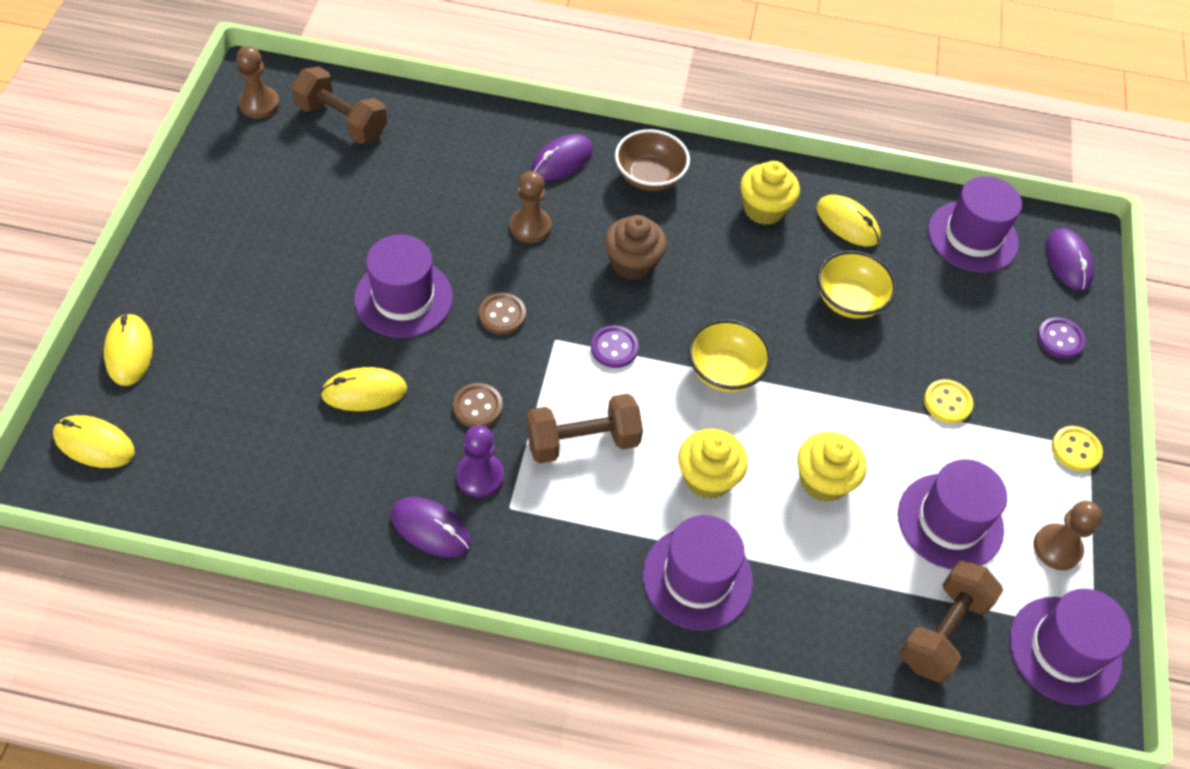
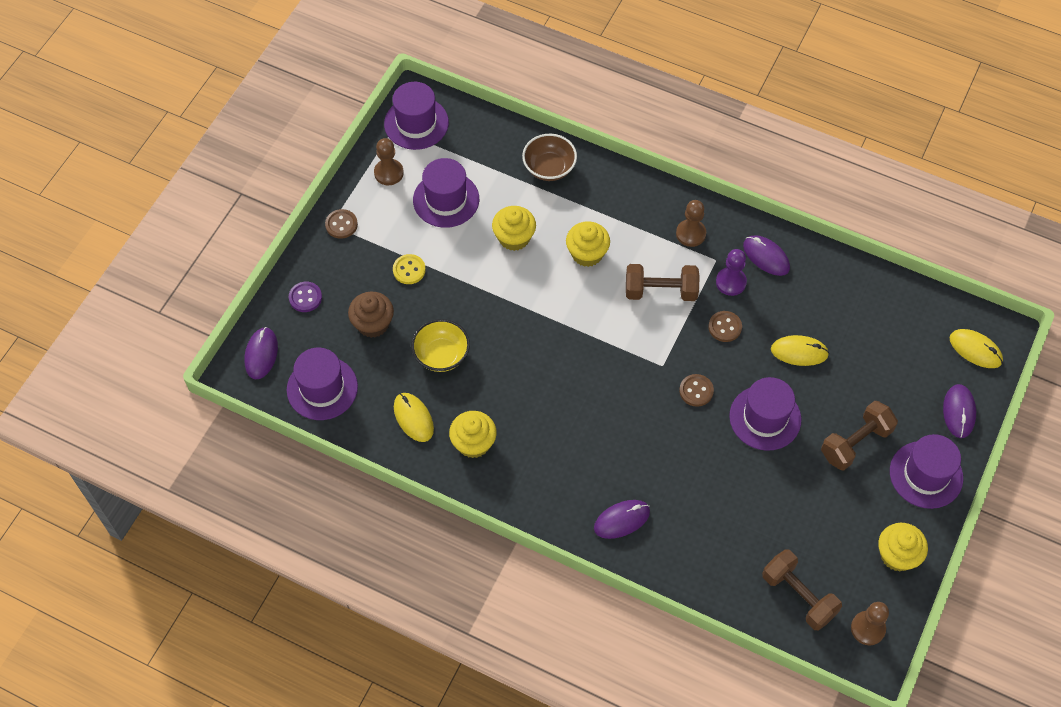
camera: 160 degrees left, 5 degrees up
(129, 351) = (959, 412): yellow mouse -> purple mouse
(223, 176) = (897, 555): none -> yellow cupcake
(530, 226) = (660, 461): brown pawn -> brown pawn (690, 234)
(614, 348) = (622, 351): purple button -> none
(632, 263) = (590, 415): brown cupcake -> brown cupcake (373, 324)
(649, 176) = (554, 490): brown bowl -> brown bowl (549, 168)
(697, 578) = (612, 199): purple hat -> purple hat (926, 474)
(724, 371) = (551, 320): yellow bowl -> none
(942, 631) = (481, 145): brown dumbbell -> brown dumbbell (855, 443)
(1075, 450) = (341, 225): yellow button -> brown button

